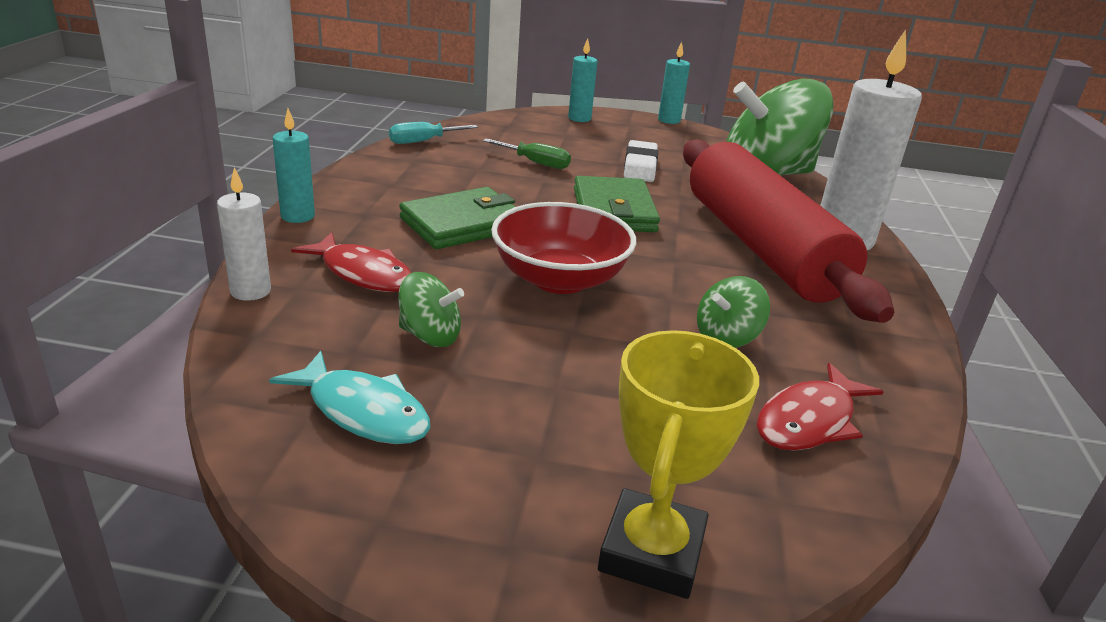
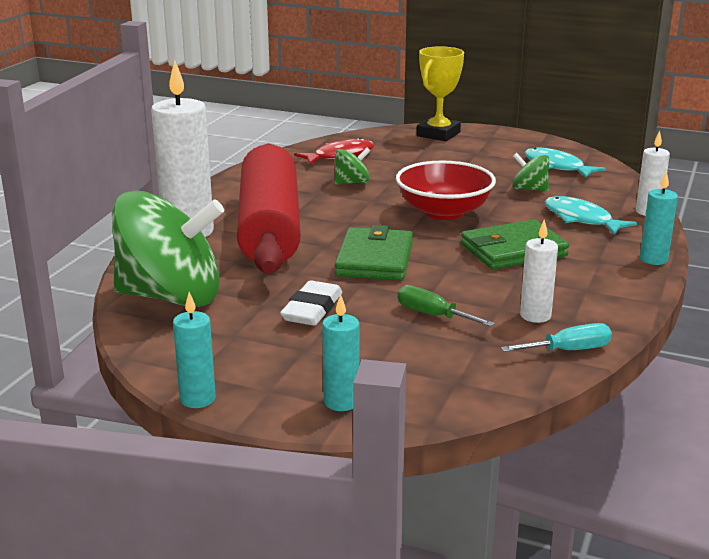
camera: 165 degrees left, 5 degrees down
(363, 273) = (581, 219): red fish -> turquoise fish
(446, 163) = (535, 316): none -> white candle

